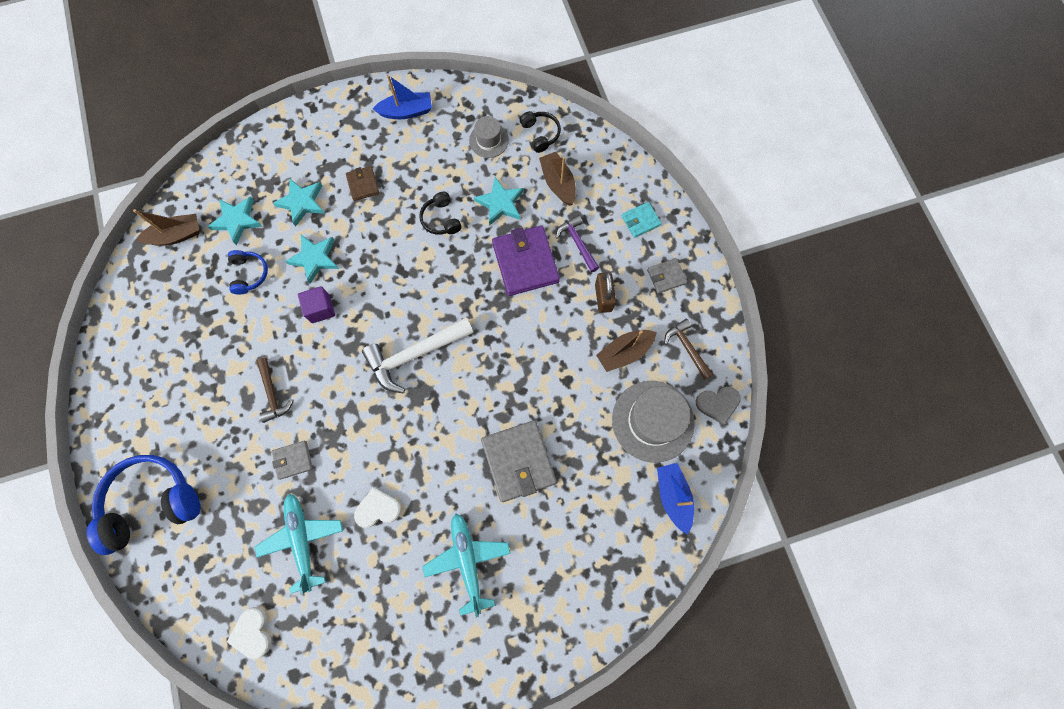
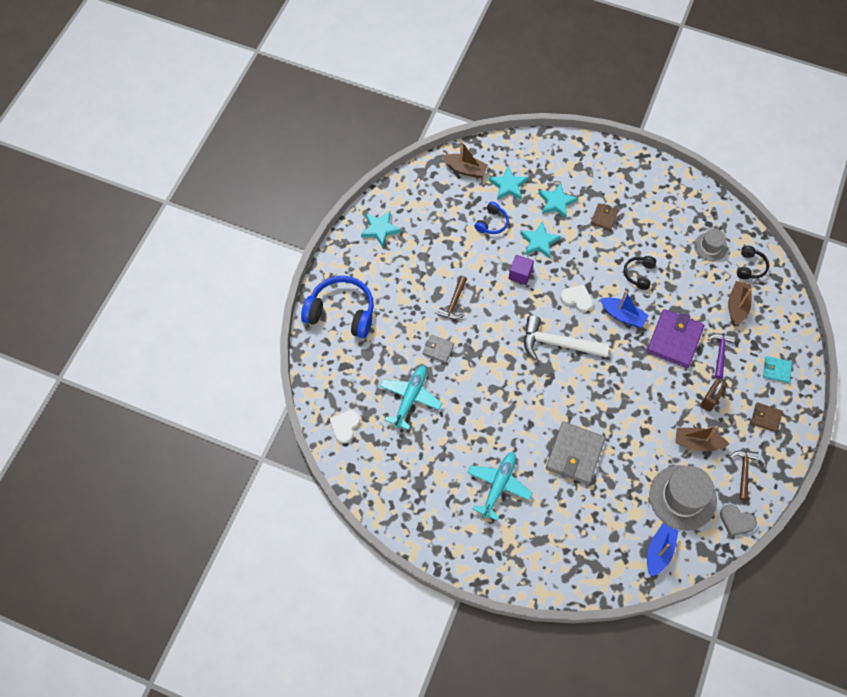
camera: 40 degrees right, 10 degrees down
(378, 509) = (467, 415): white heart -> white heart (577, 299)
(406, 111) = (668, 191): blue boat -> blue boat (622, 315)
(500, 203) = (686, 292): turquoise star -> turquoise star (380, 229)
(666, 276) = (765, 418): grey wallet -> brown wallet

